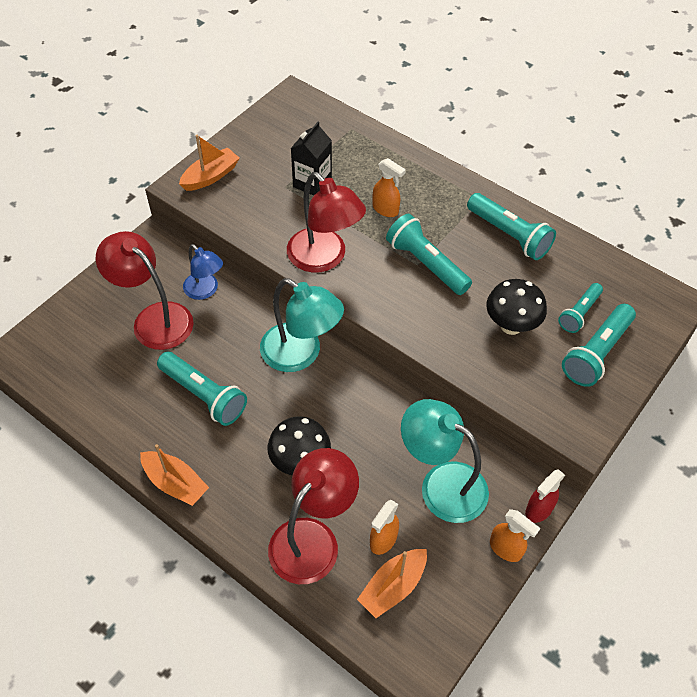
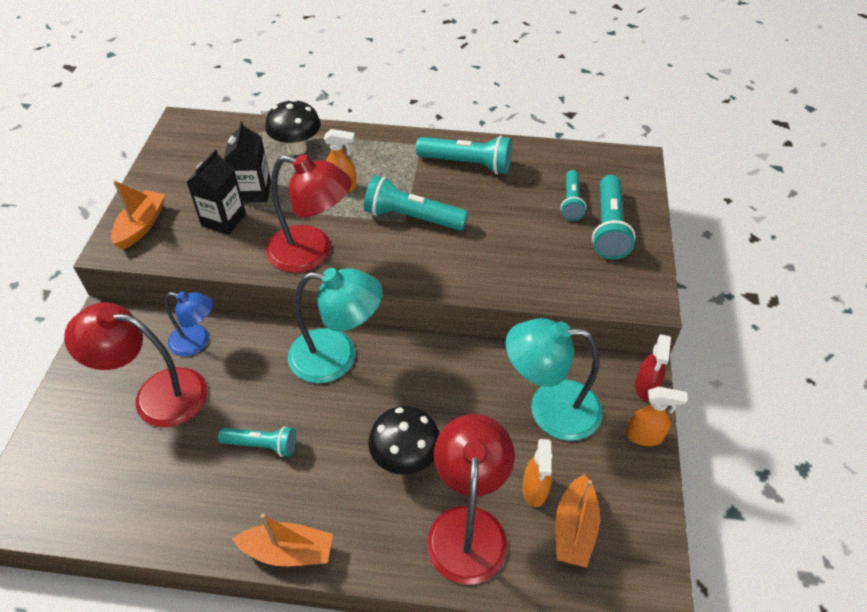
camera: 30 degrees left, 5 degrees down
(204, 395) = (262, 445): turquoise flashlight -> turquoise flashlight, size x0.63
(274, 198) = (223, 220): none -> black carton
(511, 325) = (523, 237): black mushroom -> black mushroom (297, 148)

